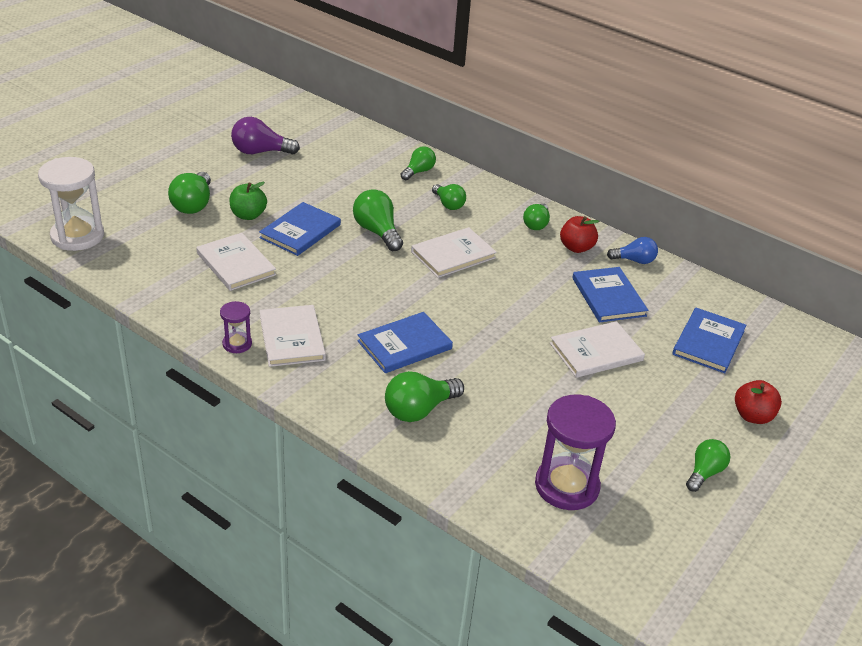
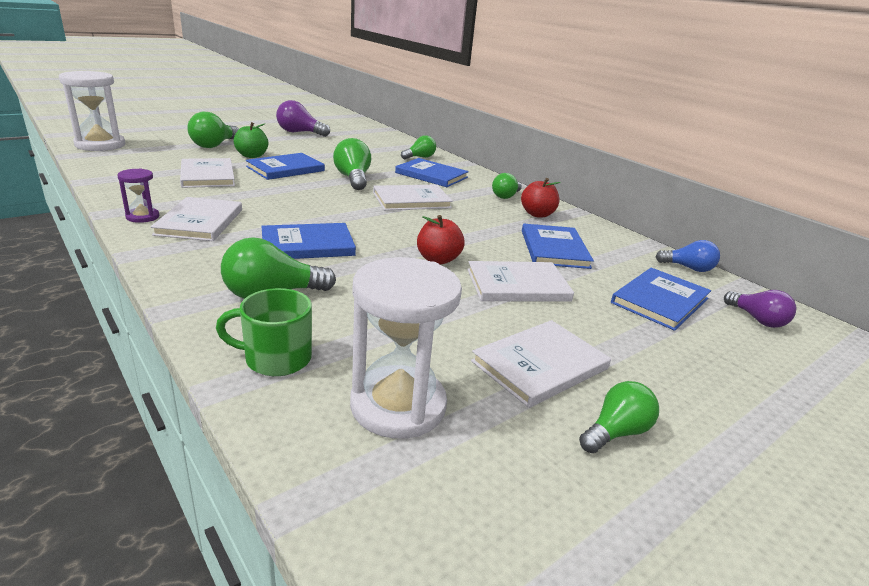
camera: 15 degrees right, 10 degrees down
(448, 204) = (431, 175): green light bulb -> blue book
(467, 469) = (276, 358): none -> green mug
(566, 486) = (398, 405): purple hourglass -> white hourglass
(634, 260) = (594, 230): blue light bulb -> blue light bulb (688, 268)
(641, 430) = (540, 365): none -> white book
(752, 416) = (706, 380): red apple -> red apple (438, 259)
(782, 346) = (757, 319): none -> purple light bulb

